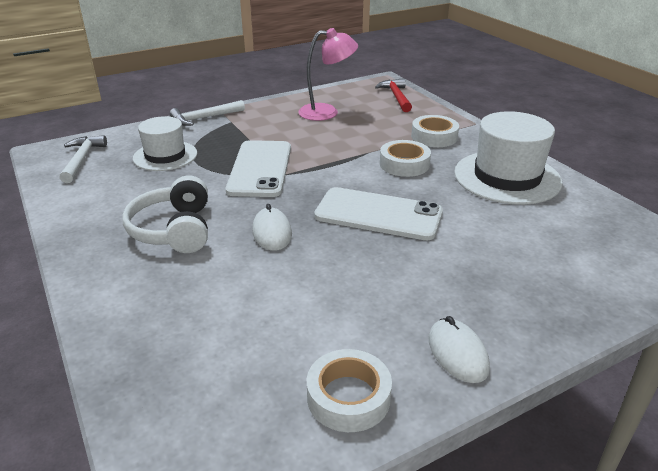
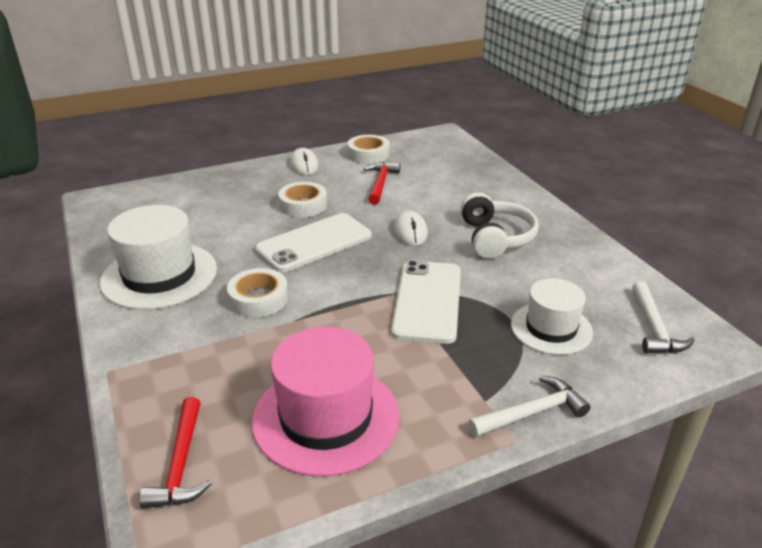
camera: 175 degrees left, 0 degrees up
(315, 313) = (380, 183): none -> red hammer
(327, 112) = (326, 417): pink lamp -> pink hat
(378, 214) = (314, 243): white phone -> white phone turned 60 degrees counterclockwise
(434, 137) = (190, 345): white tape -> white tape (303, 205)

